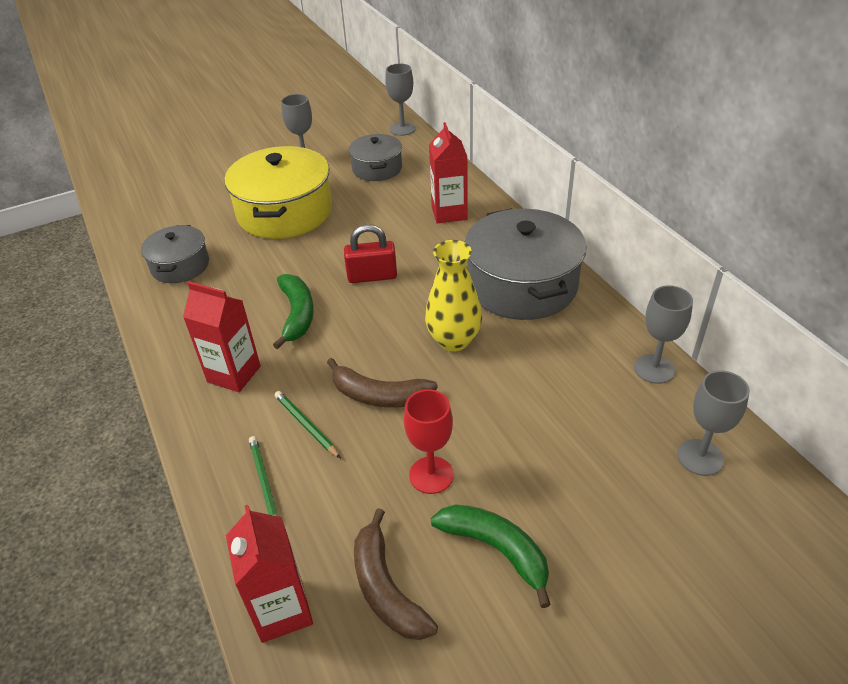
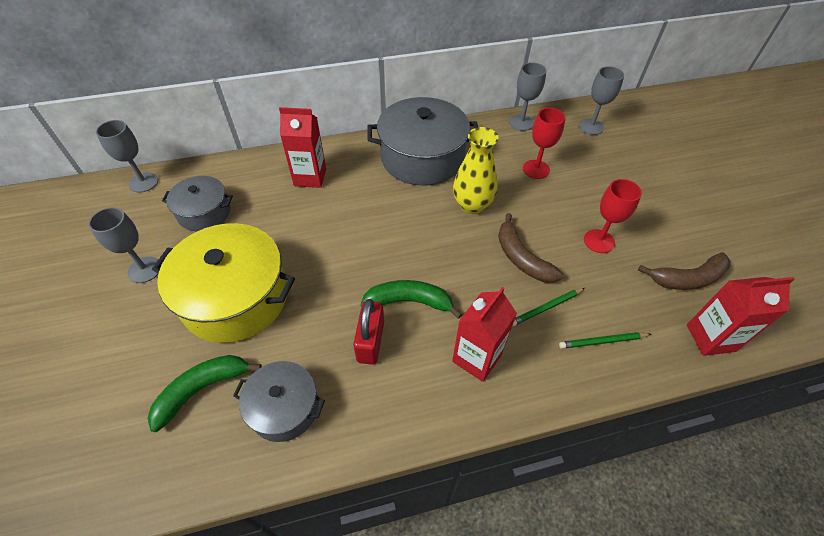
camera: 80 degrees left, 10 degrees up
(372, 276) = (376, 241): red padlock -> red padlock (370, 341)
(379, 395) = (521, 258): brown banana -> brown banana turned 120 degrees clockwise
(496, 550) = (656, 222): green banana -> green banana (202, 389)
(553, 395) = (536, 169): none -> red goblet

